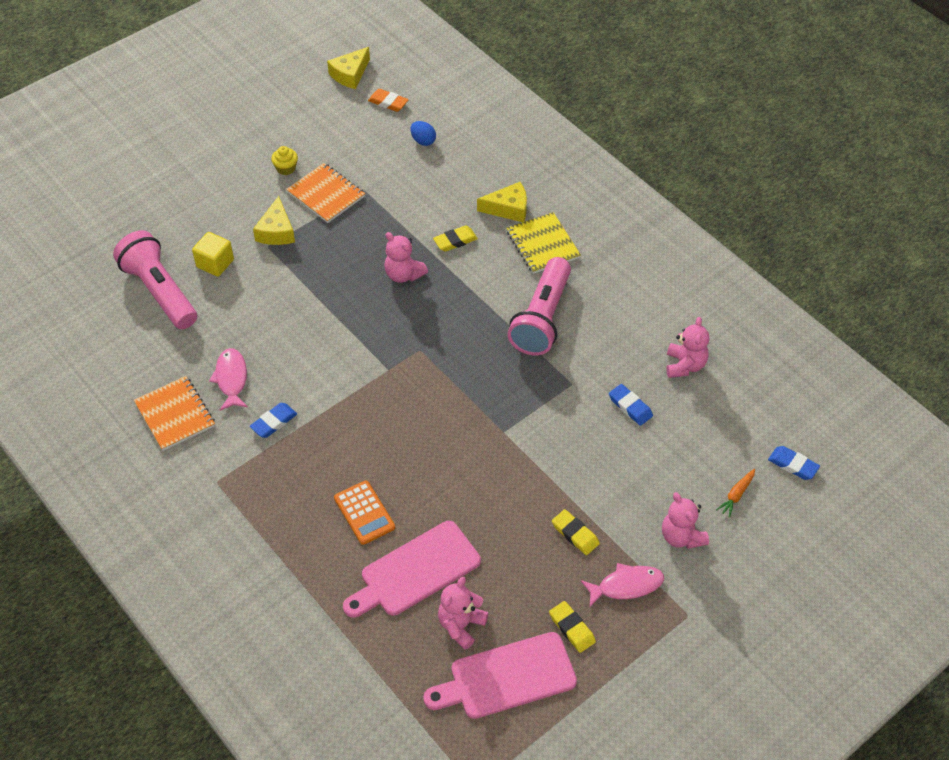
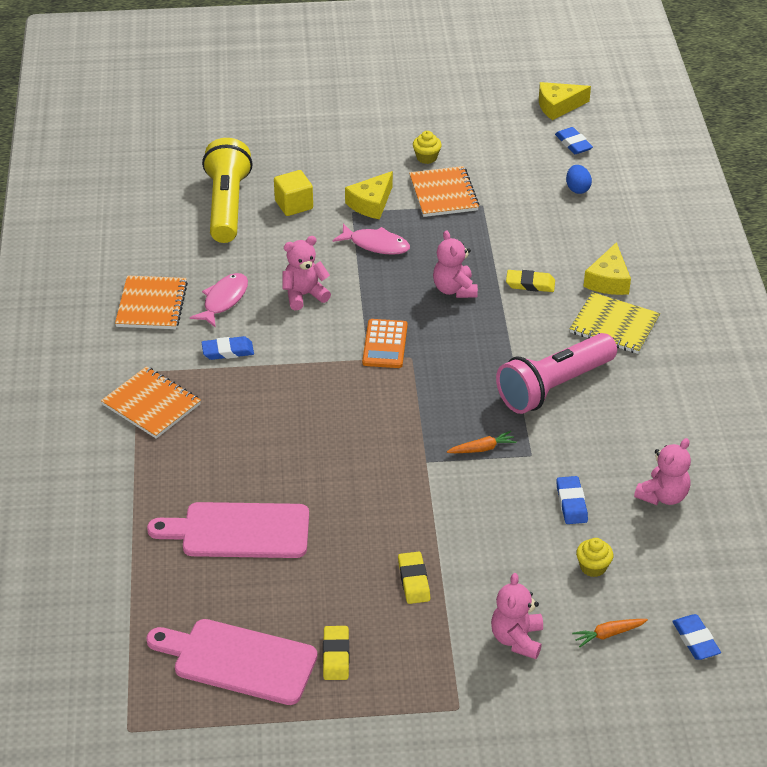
camera: 35 degrees right, 10 degrees down
(159, 291) = (227, 205): pink flashlight -> yellow flashlight
(253, 503) = (151, 404): none -> orange notebook
(364, 513) = (238, 461): orange calculator -> orange calculator (385, 344)
(388, 102) = (573, 143): orange eraser -> blue eraser
(461, 625) = (238, 596): pink teddy bear -> pink teddy bear (304, 295)
(508, 209) = (608, 280): yellow cheese -> yellow cheese turned 75 degrees clockwise
(534, 398) = (482, 448): none -> orange carrot
(542, 245) = (614, 325): yellow notebook -> yellow notebook turned 75 degrees counterclockwise
(626, 585) = (422, 650): pink fish -> pink fish (376, 245)
(685, 449) = (593, 567): none -> yellow cupcake

